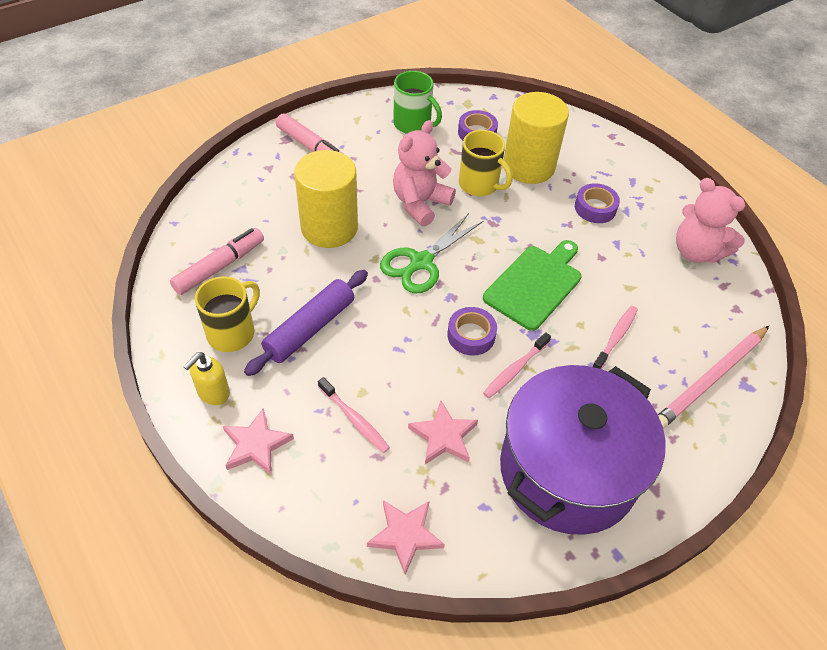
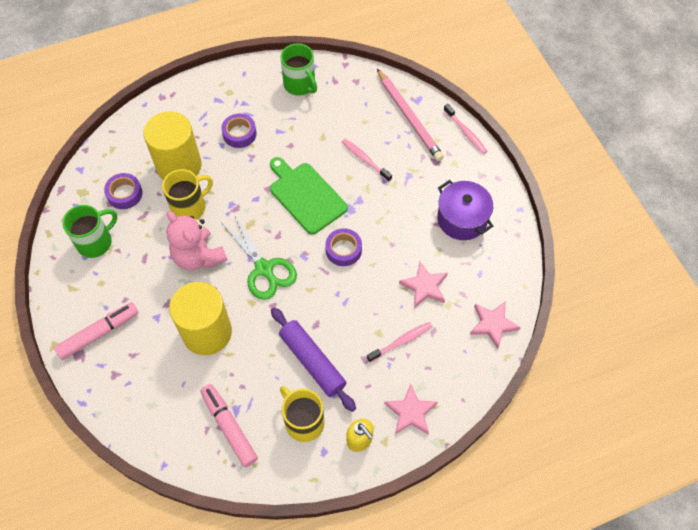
camera: 75 degrees left, 10 degrees up
(515, 369) = (379, 229): pink toothbrush -> pink toothbrush (465, 132)
(567, 471) = (462, 219): purple pot -> purple pot, size x0.55
(696, 251) = (300, 85): pink teddy bear -> green mug

